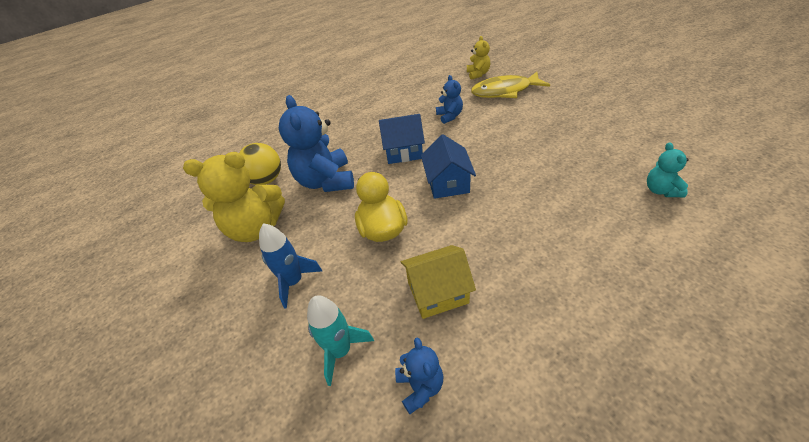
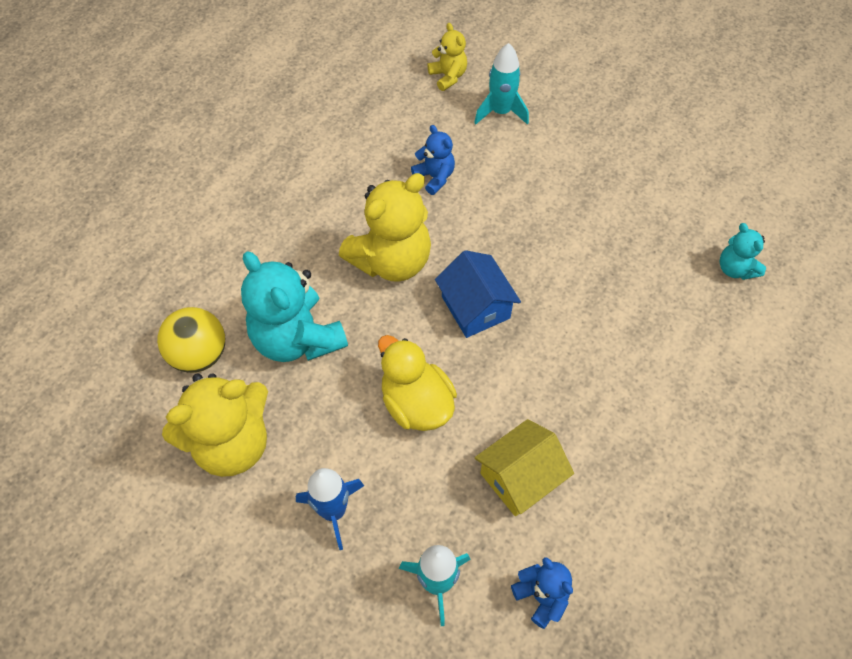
camera: 25 degrees left, 15 degrees up
(326, 181) = (297, 338): blue teddy bear -> turquoise teddy bear
(403, 151) = (391, 260): blue house -> yellow teddy bear
(505, 91) = (500, 112): yellow fish -> turquoise rocket

